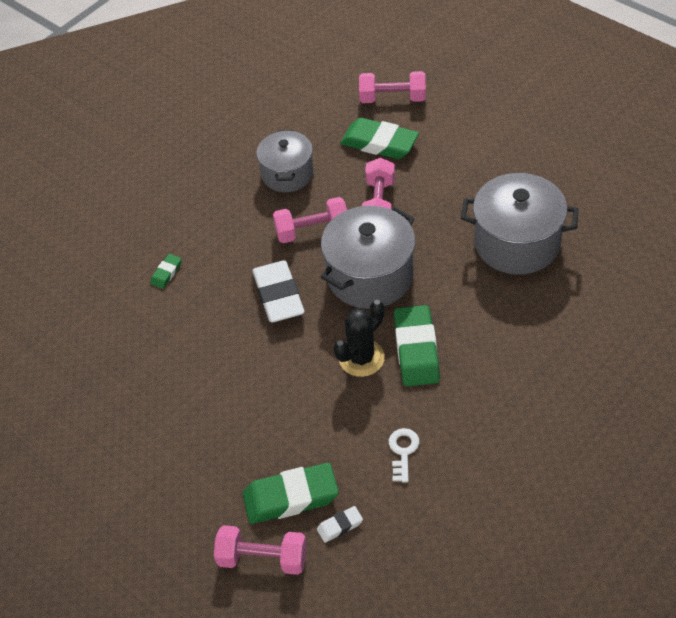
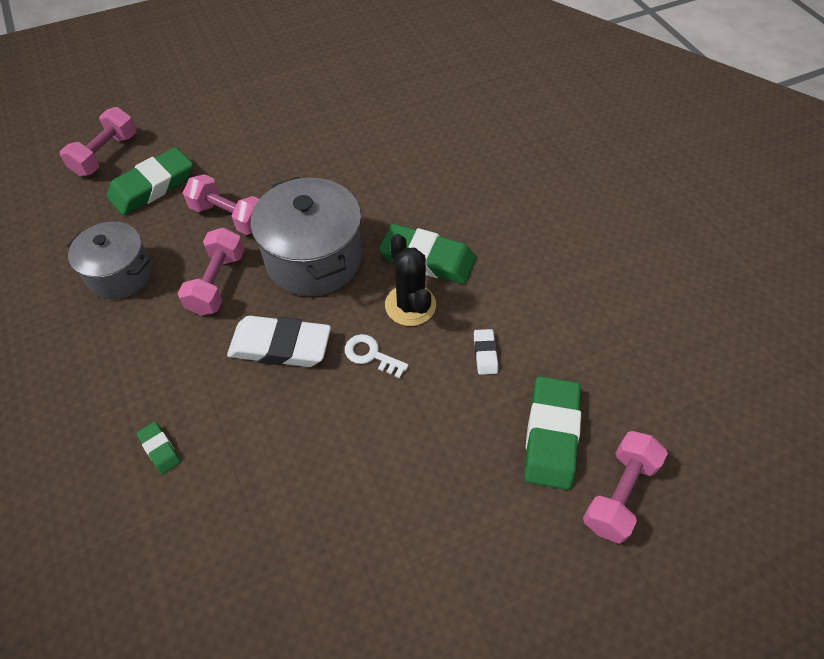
camera: 70 degrees left, 5 degrees up
(340, 526) = (605, 403): white eraser -> white eraser (485, 353)
(403, 451) = (540, 316): white key -> white key (371, 355)
(517, 243) = (355, 144): grey pot -> none

